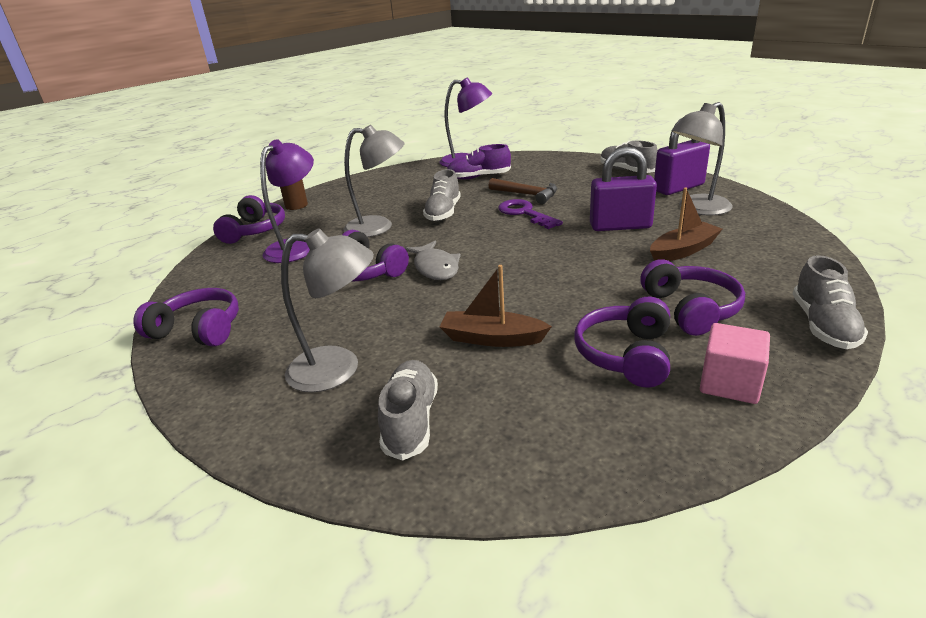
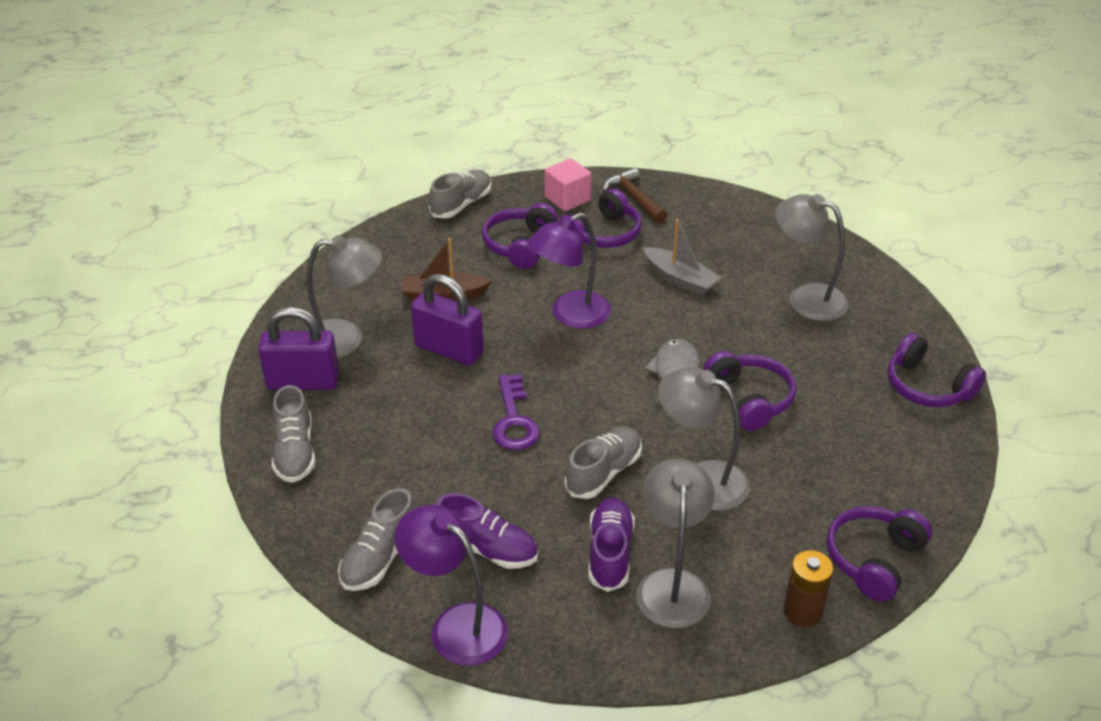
camera: 155 degrees left, 10 degrees up
(297, 246) = (817, 486): purple lamp -> purple lamp (570, 315)
(372, 194) = (672, 584): none -> grey lamp
(411, 421) = (769, 246): grey shoe -> grey shoe (380, 558)
(413, 192) = (610, 553): none -> purple shoe
(492, 338) = (680, 279): brown boat -> grey boat
(527, 195) = (471, 460): brown hammer -> brown hammer (634, 198)

